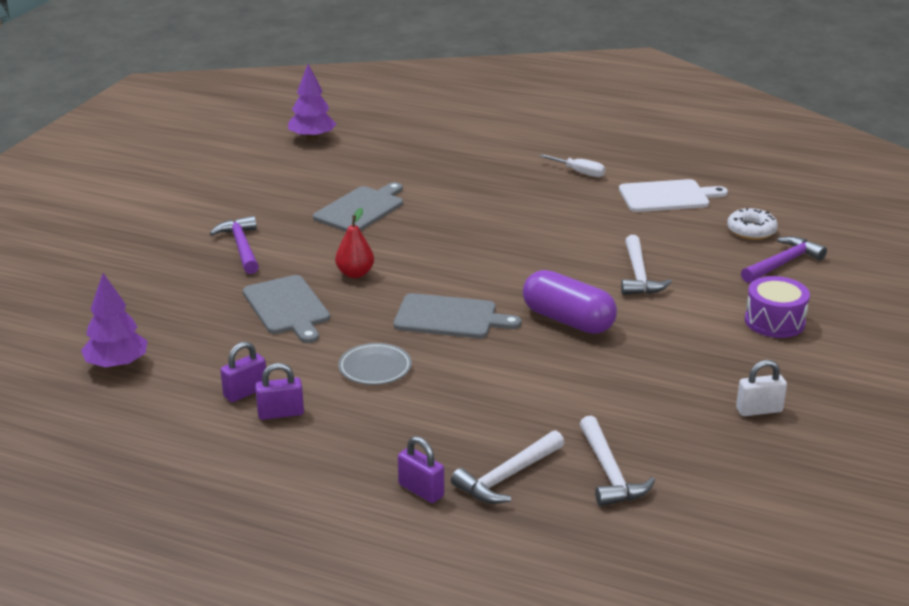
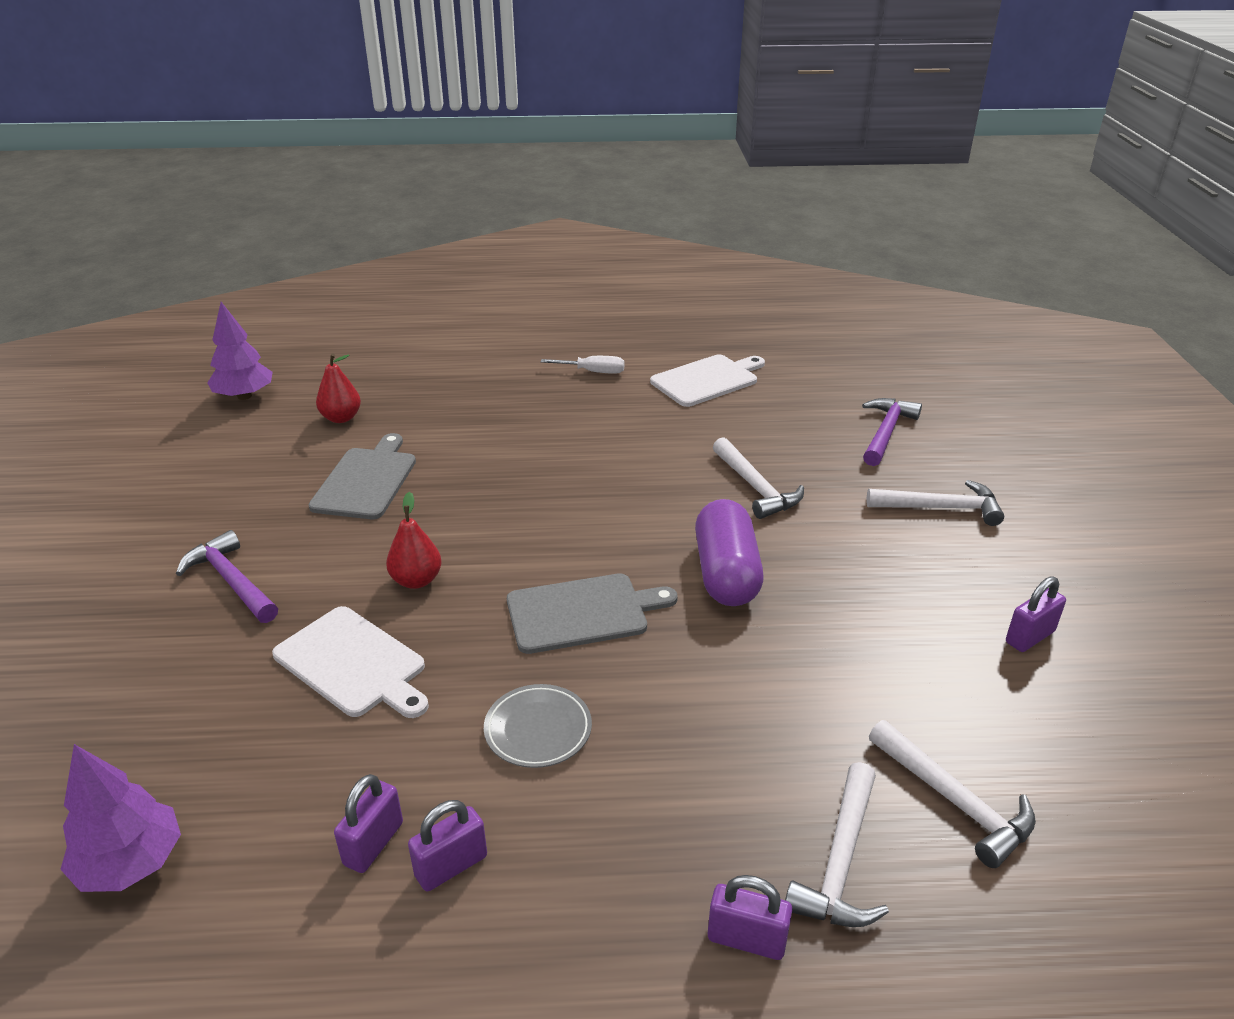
camera: 25 degrees left, 5 degrees up
(287, 307) = (353, 663): grey cutting board -> white cutting board
(369, 166) = (341, 418): none -> red pear
(568, 320) = (726, 573): purple capsule -> purple capsule turned 75 degrees clockwise
(751, 231) = (823, 401): white donut -> none
(759, 410) = (1029, 637): white padlock -> purple padlock
(774, 321) = (940, 508): purple drum -> white hammer

